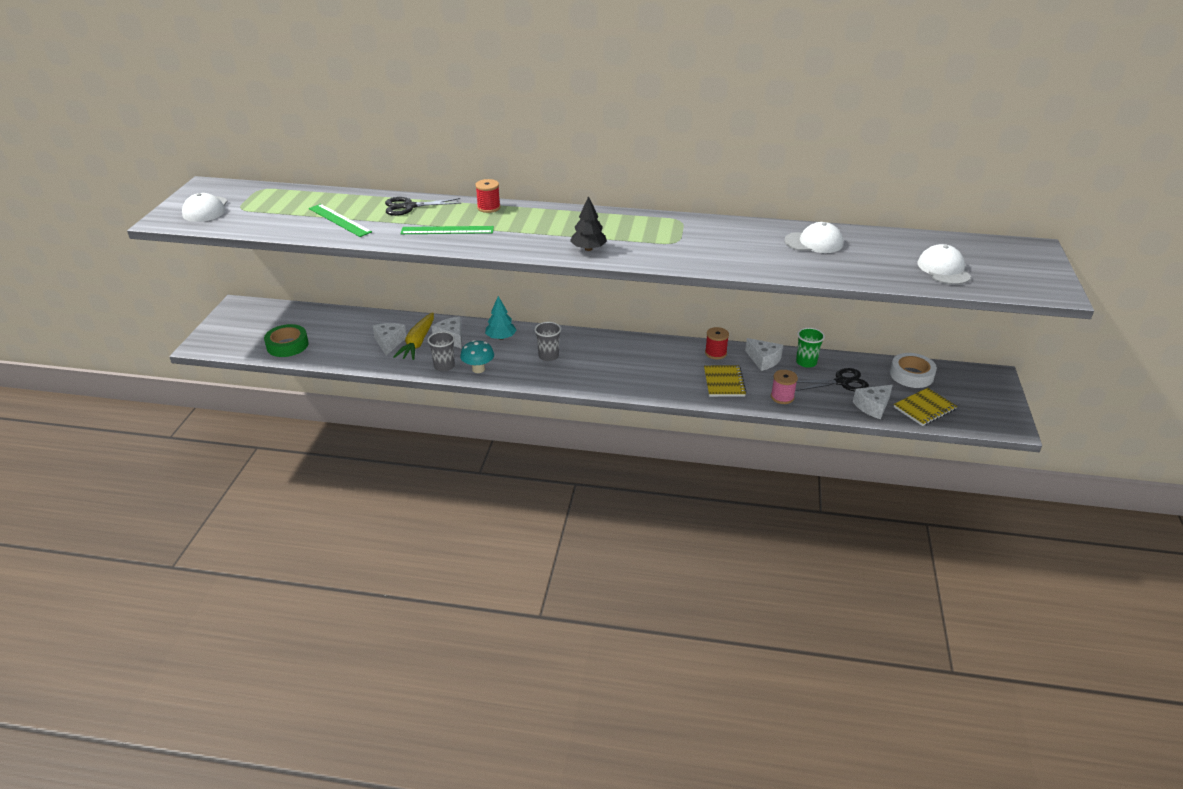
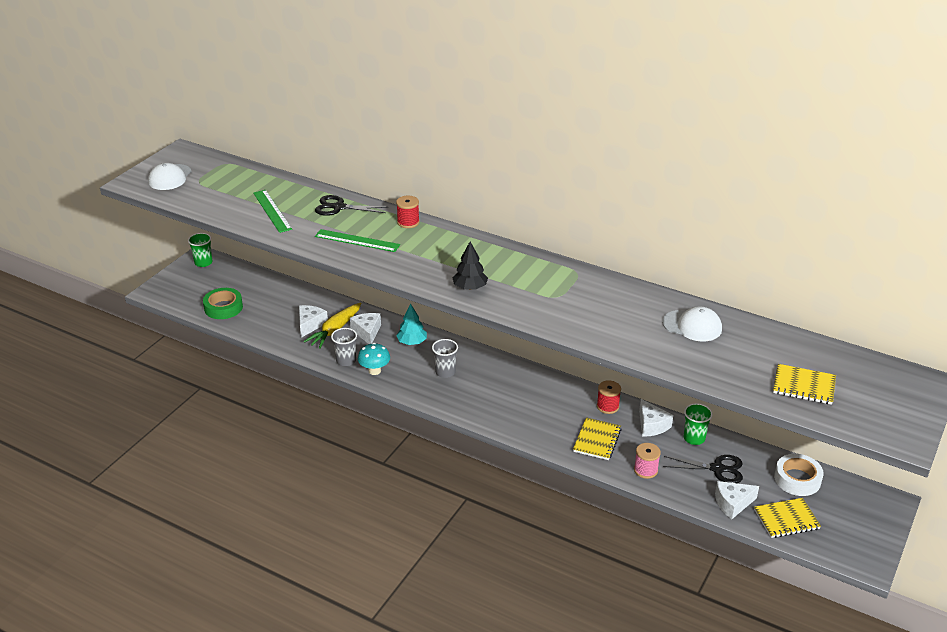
camera: 20 degrees right, 0 degrees up
(243, 310) = (203, 262): none -> green cup
(943, 269) = (804, 386): white cap -> yellow notebook

